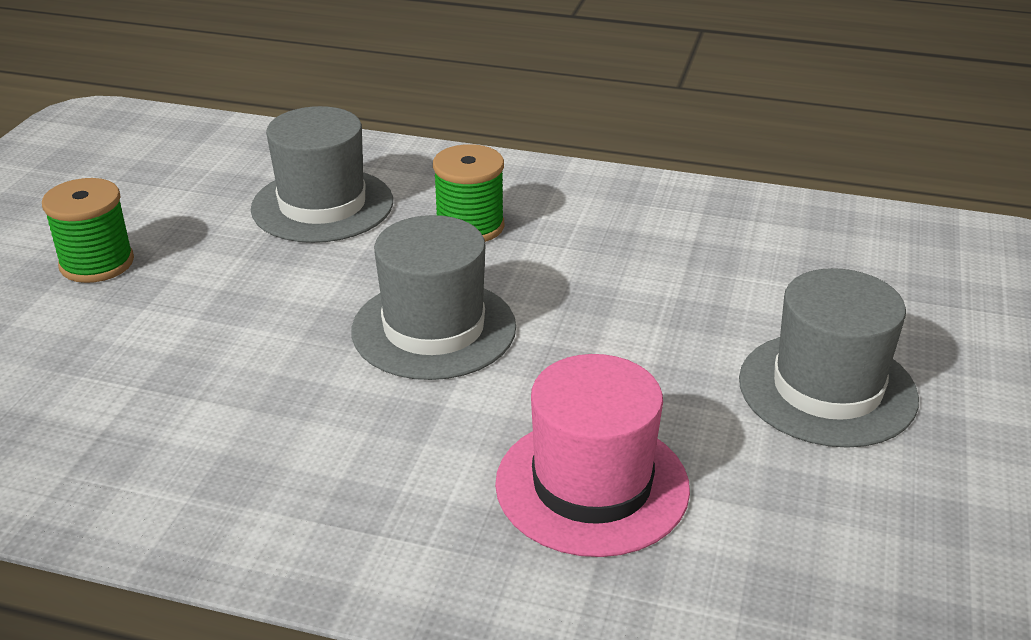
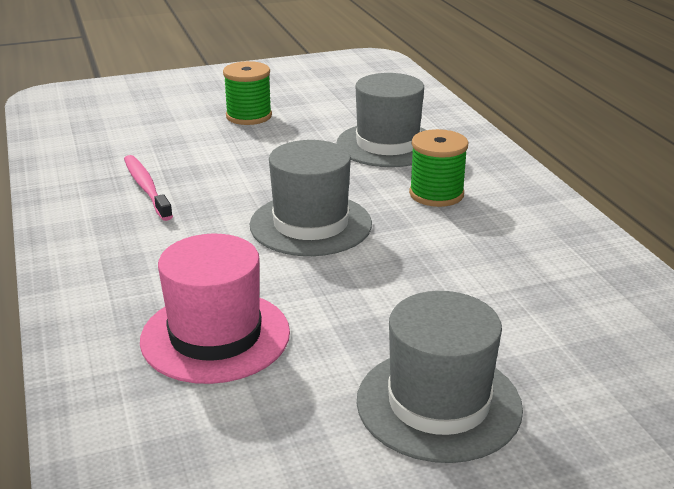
camera: 55 degrees right, 5 degrees down
(175, 417) = (146, 187): none -> pink toothbrush

